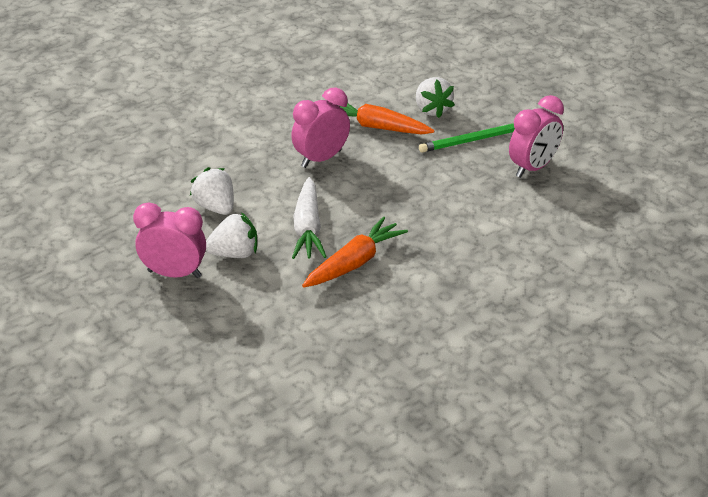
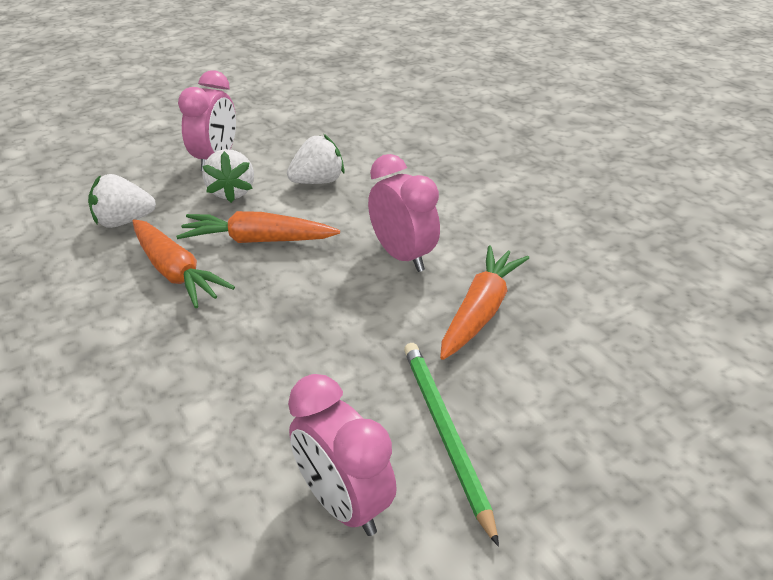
camera: 95 degrees right, 0 degrees up
(308, 228) = (258, 240): white carrot -> orange carrot
(432, 110) = (536, 379): white strawberry -> white strawberry (124, 221)

